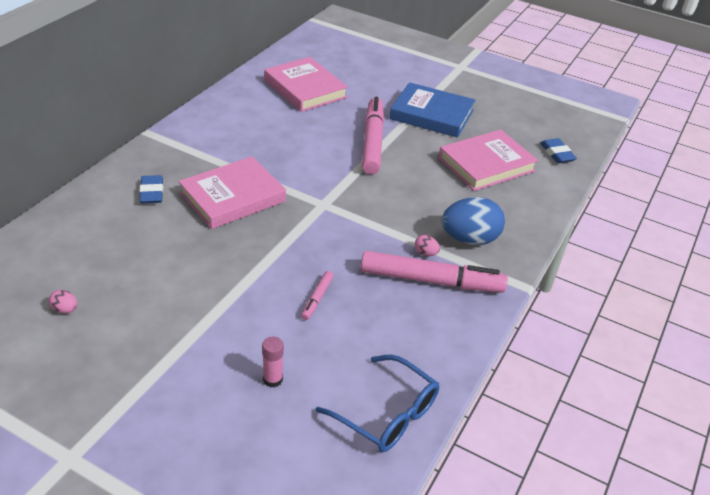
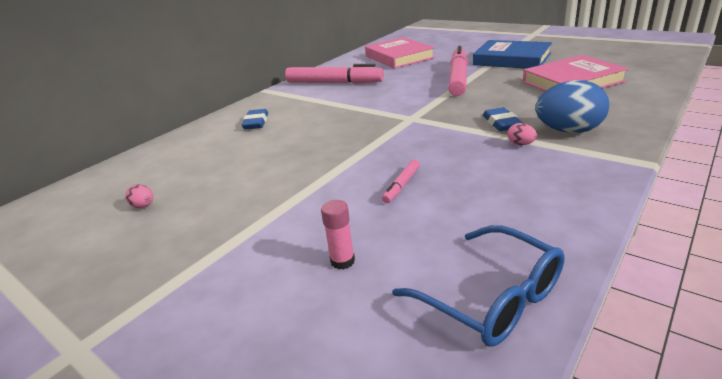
camera: 15 degrees right, 10 degrees down
(233, 197) = (326, 120): pink book -> none
(431, 280) = (531, 164): pink marker -> pink marker (334, 83)
(557, 154) = (644, 69): blue eraser -> blue eraser (501, 123)

